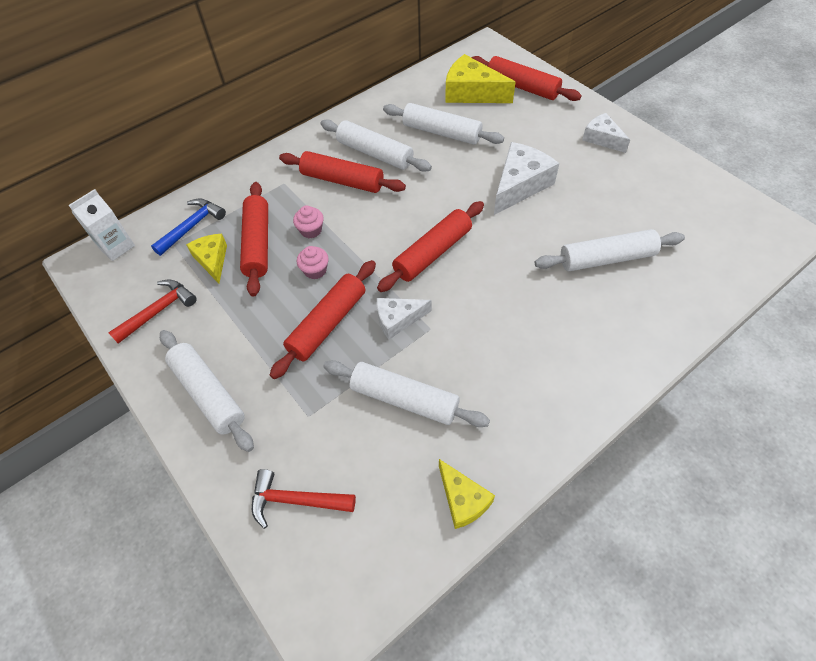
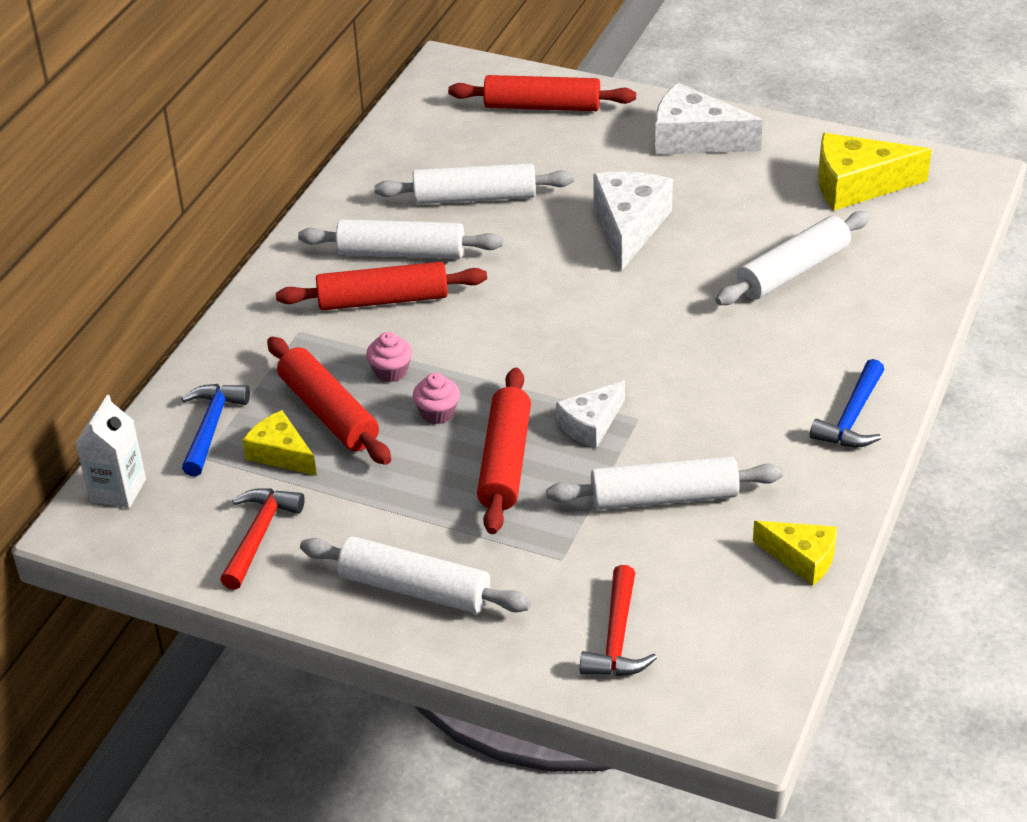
camera: 30 degrees left, 15 degrees down
(296, 500) = (617, 637): red hammer -> red hammer turned 60 degrees counterclockwise
(433, 253) = (577, 339): red rolling pin -> none
(471, 93) = (477, 135): yellow cheese -> yellow cheese (857, 185)
(575, 394) = (852, 417): none -> blue hammer
(602, 138) = (694, 139): white cheese -> white cheese, size x1.62

